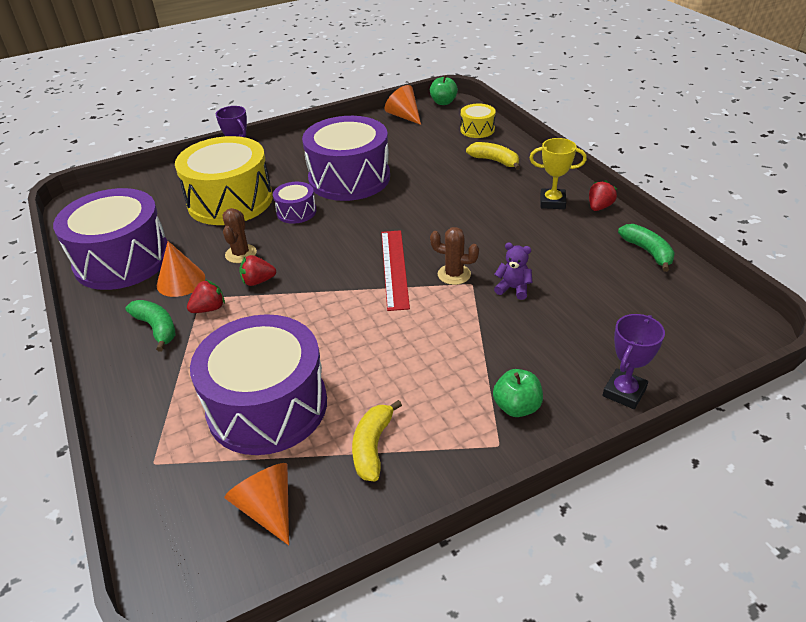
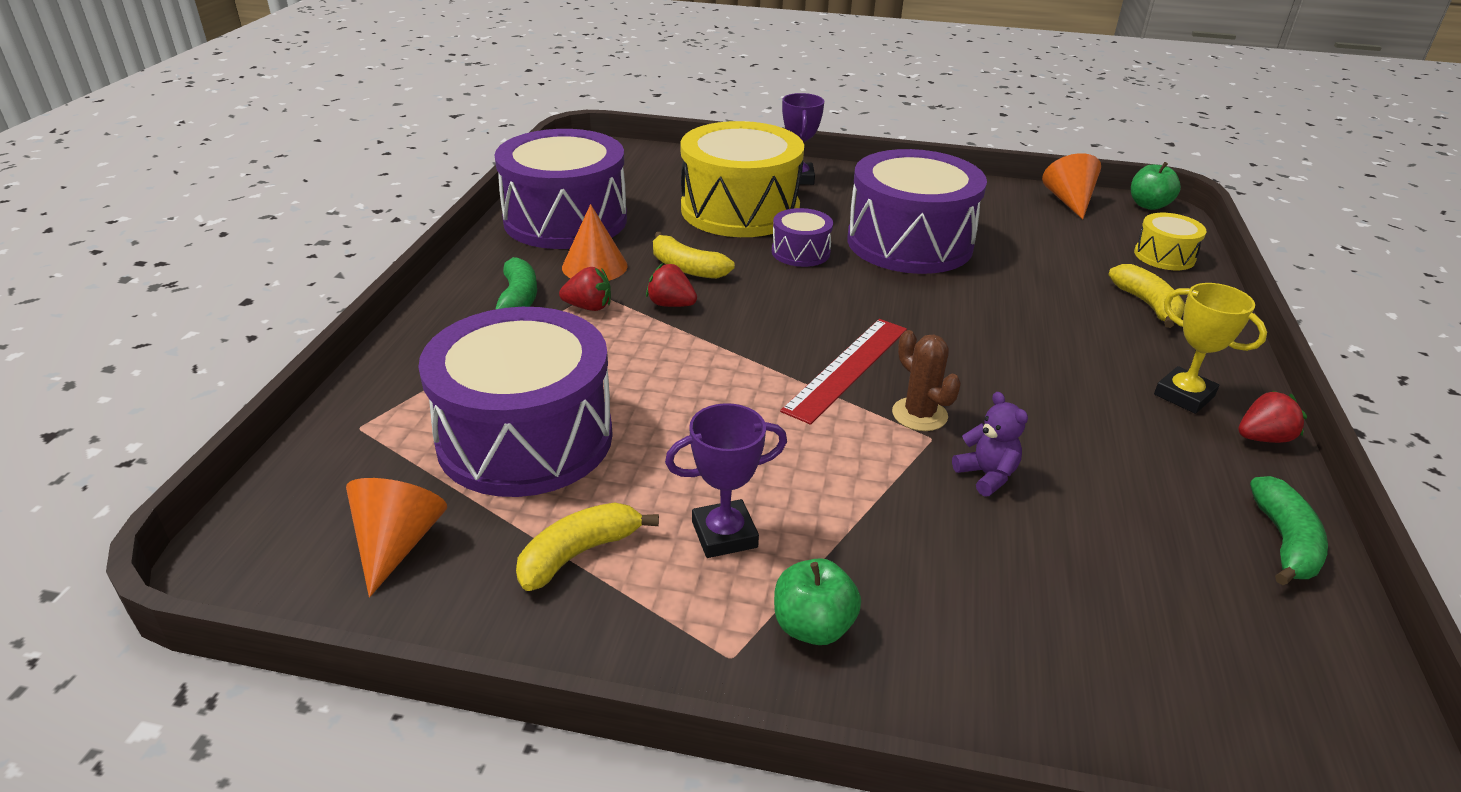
camera: 35 degrees right, 5 degrees down
(241, 254) = (687, 268): brown cactus -> yellow banana
(624, 392) = (1004, 714): purple trophy -> purple trophy (724, 535)

